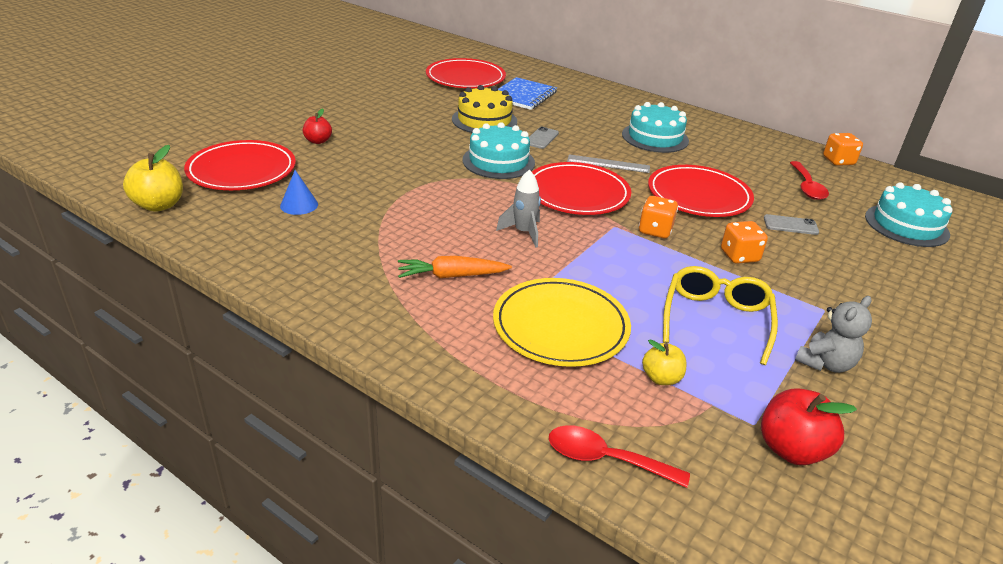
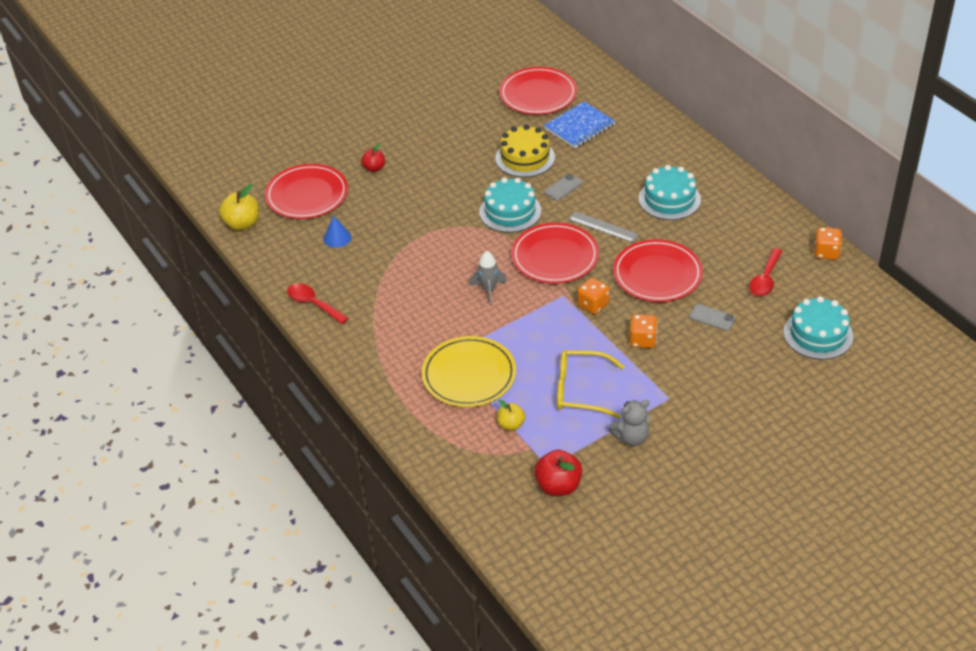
camera: 25 degrees right, 10 degrees up
(451, 276) = (417, 321): orange carrot -> none
(606, 459) = (443, 466): red spoon -> red spoon (313, 304)
(716, 320) = (581, 390): yellow glasses -> yellow glasses turned 120 degrees counterclockwise

